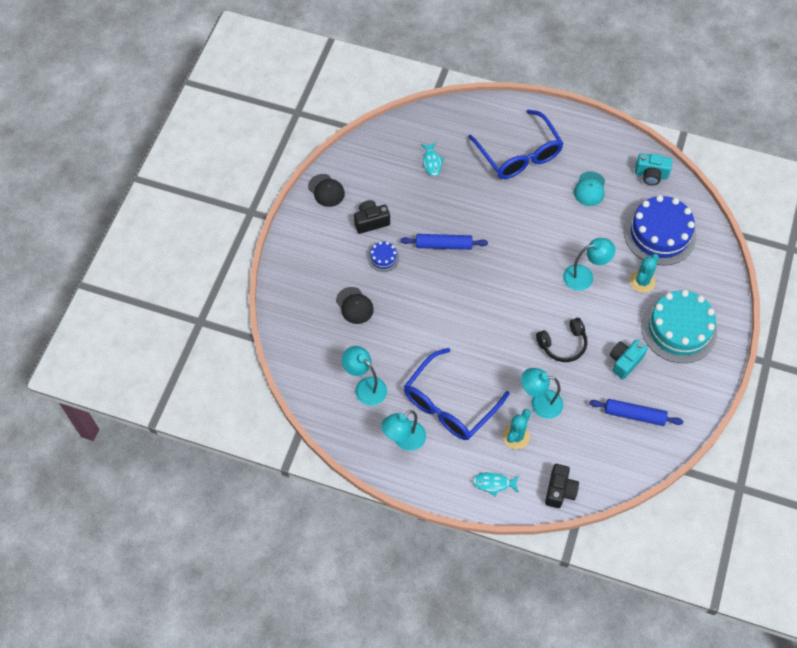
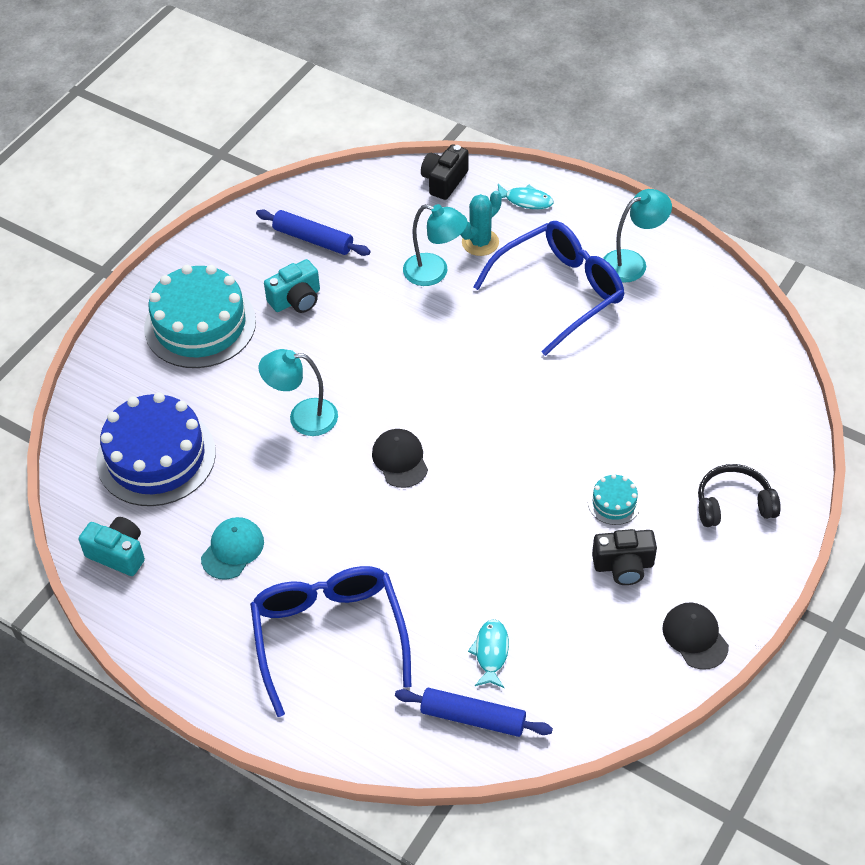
camera: 165 degrees left, 10 degrees down
(354, 305) = (673, 440): black cap -> black cap (400, 459)
(365, 387) = (675, 331): turquoise lamp -> none
(383, 258) = (614, 502): blue cake -> turquoise cake
(443, 245) = (509, 504): blue rolling pin -> blue rolling pin (473, 718)
(563, 344) = (374, 334): black headphones -> black headphones (733, 504)
(642, 281) = (219, 394): turquoise cactus -> none

